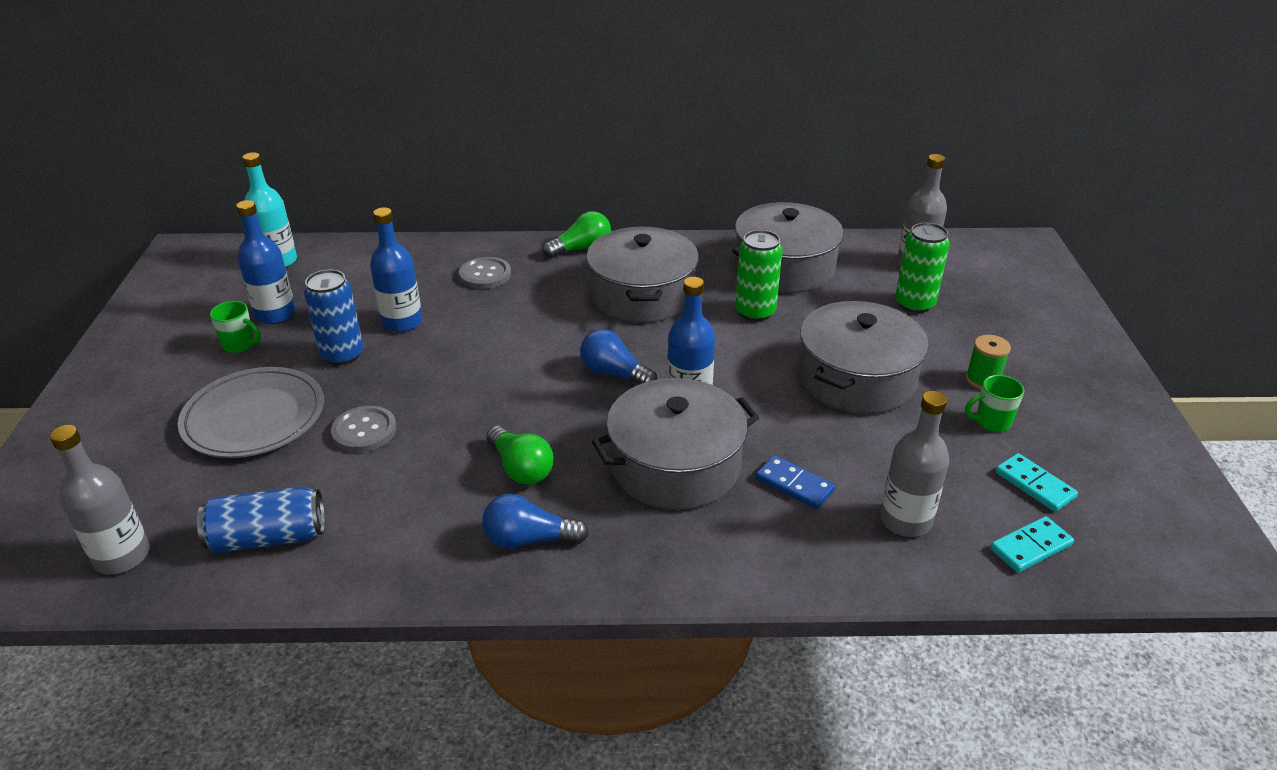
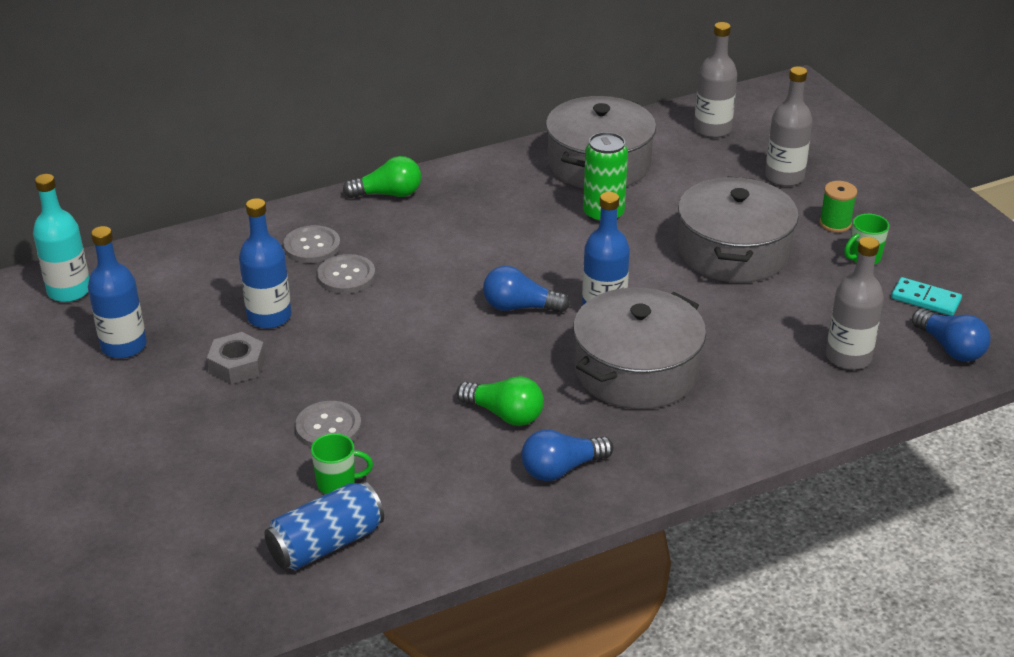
camera: 25 degrees left, 0 degrees up
(122, 556) = (200, 605): grey bottle -> grey bottle (784, 177)
(240, 345) = (116, 386): green mug -> green mug (337, 484)
(254, 417) = (205, 449): grey plate -> none
(342, 355) = (237, 365): blue can -> grey nut
(491, 306) = (346, 276): none -> grey button
(581, 249) = (388, 194): green light bulb -> green light bulb turned 45 degrees clockwise
(642, 295) = (486, 225): grey pot -> none
(794, 485) = (744, 356): blue domino -> none
(914, 304) = (737, 169): green can -> none
(1030, 547) = (950, 348): turquoise domino -> blue light bulb

